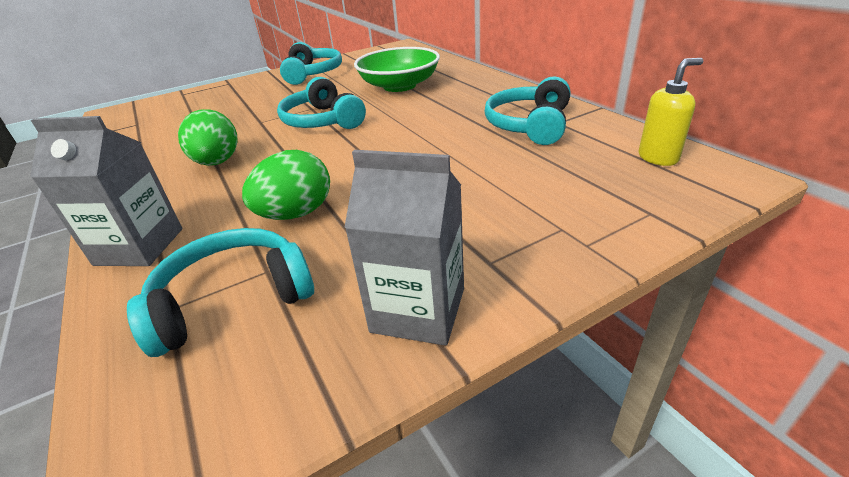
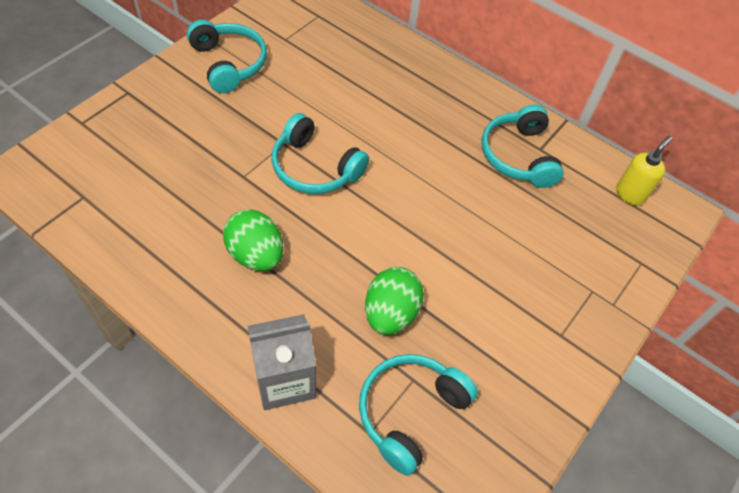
camera: 30 degrees left, 20 degrees up
(399, 86) = (355, 89): green bowl -> none
(418, 310) = (538, 388): grey carton -> none

